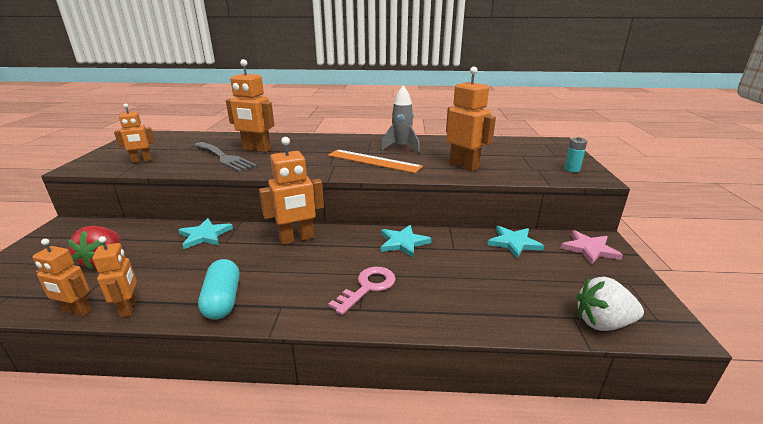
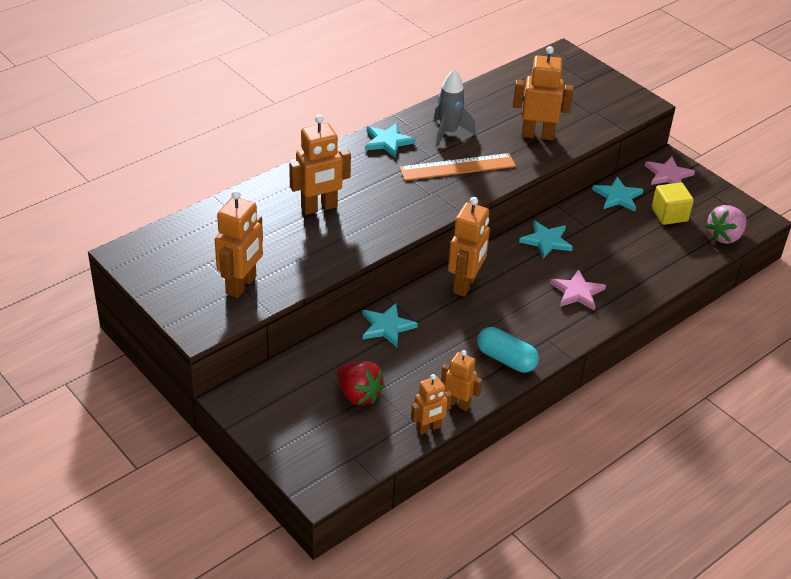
camera: 45 degrees left, 15 degrees up
(142, 160) = (241, 285): orange robot -> orange robot, size x1.62
(224, 158) = (314, 236): grey fork -> none
(356, 140) = (387, 141): none -> turquoise star
(368, 287) = (577, 292): pink key -> pink star
(552, 276) = (669, 214): none -> yellow cube
(572, 169) = (618, 99): turquoise battery -> none
(602, 323) = (724, 236): white strawberry -> pink strawberry

